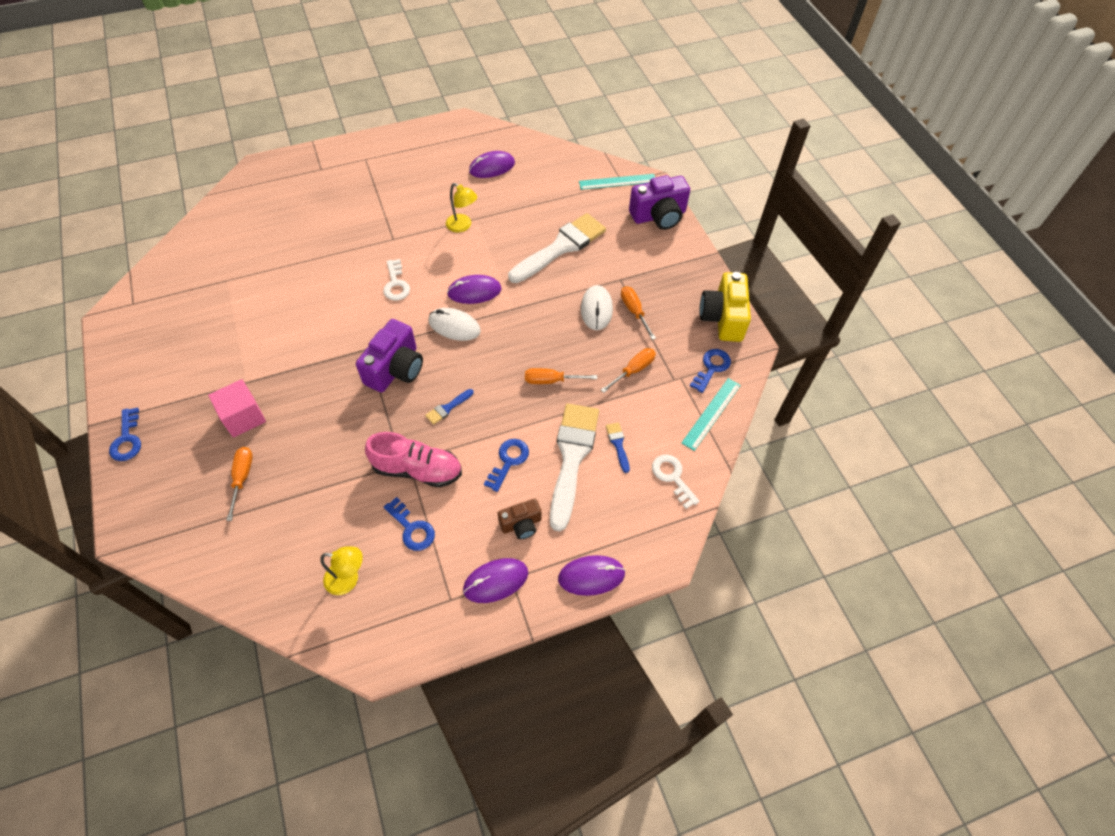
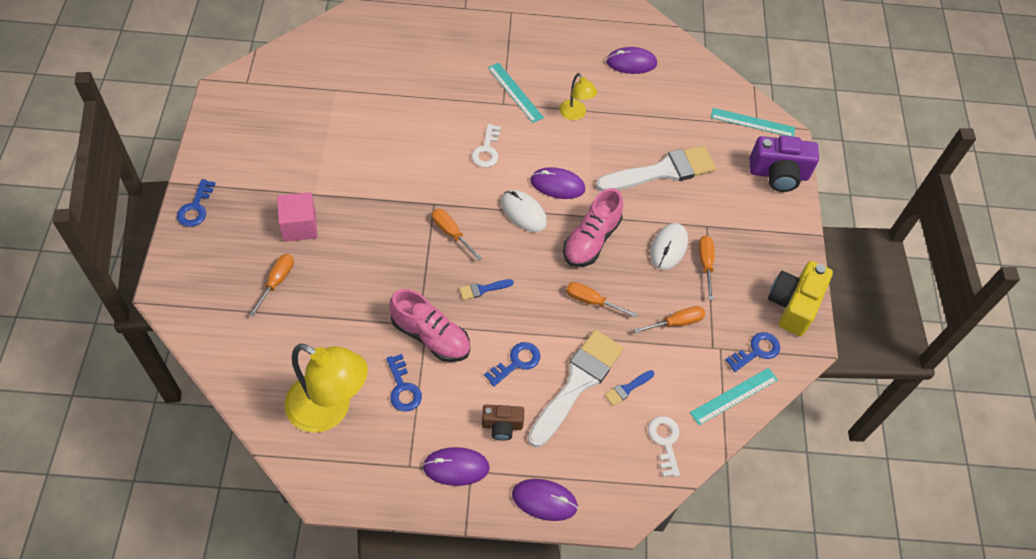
camera: 20 degrees right, 0 degrees up
(348, 579) = (329, 410): yellow lamp -> yellow lamp, size x1.97
(395, 369) = (451, 233): purple camera -> orange screwdriver
(399, 225) = (515, 92): none -> turquoise ruler
(526, 328) = (591, 240): none -> pink shoe
(618, 444) = (627, 388): blue brush -> blue brush turned 135 degrees counterclockwise

